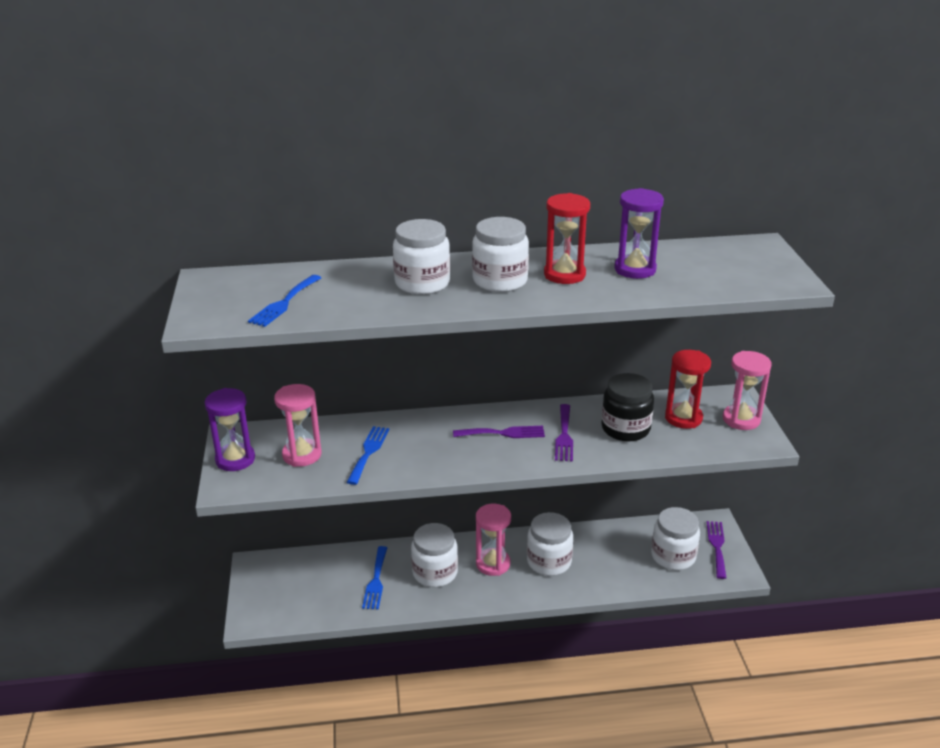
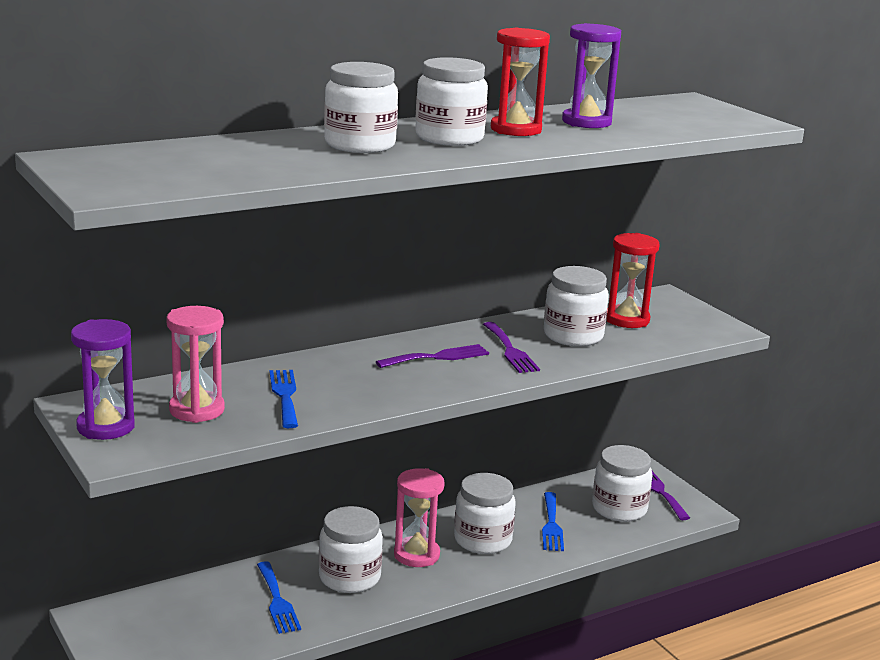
camera: 25 degrees left, 10 degrees down
(284, 303) = (204, 170): blue fork -> blue fork (551, 525)
(625, 428) = (573, 336): black jar -> white jar
(741, 419) = (687, 314): pink hourglass -> none

